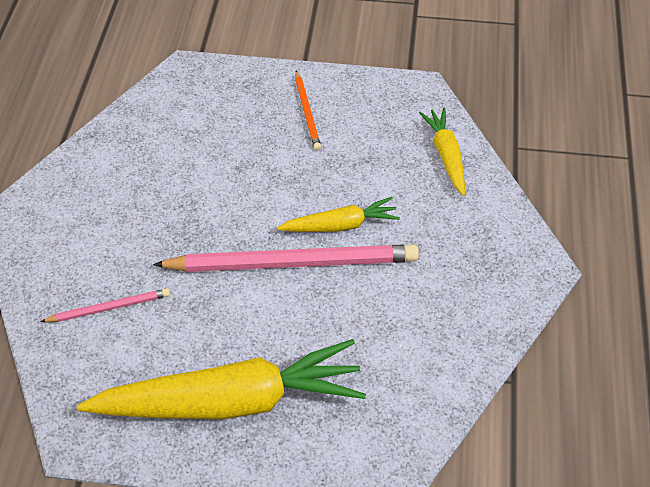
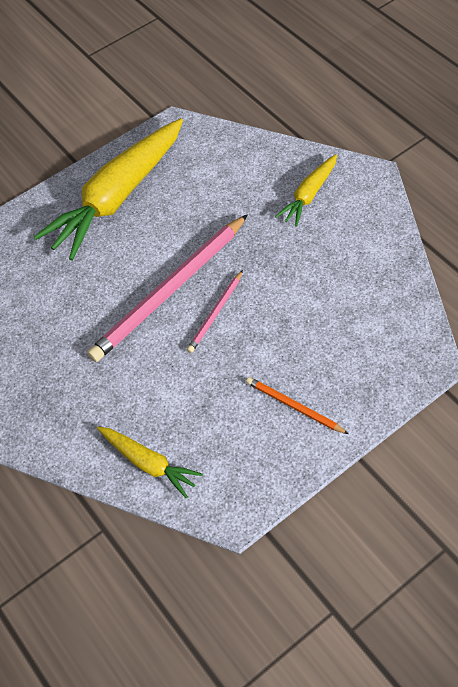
camera: 140 degrees right, 5 degrees up
(109, 308) = (243, 182): pink pencil -> pink pencil (215, 313)
(340, 225) = (167, 340): yellow carrot -> yellow carrot (309, 195)

